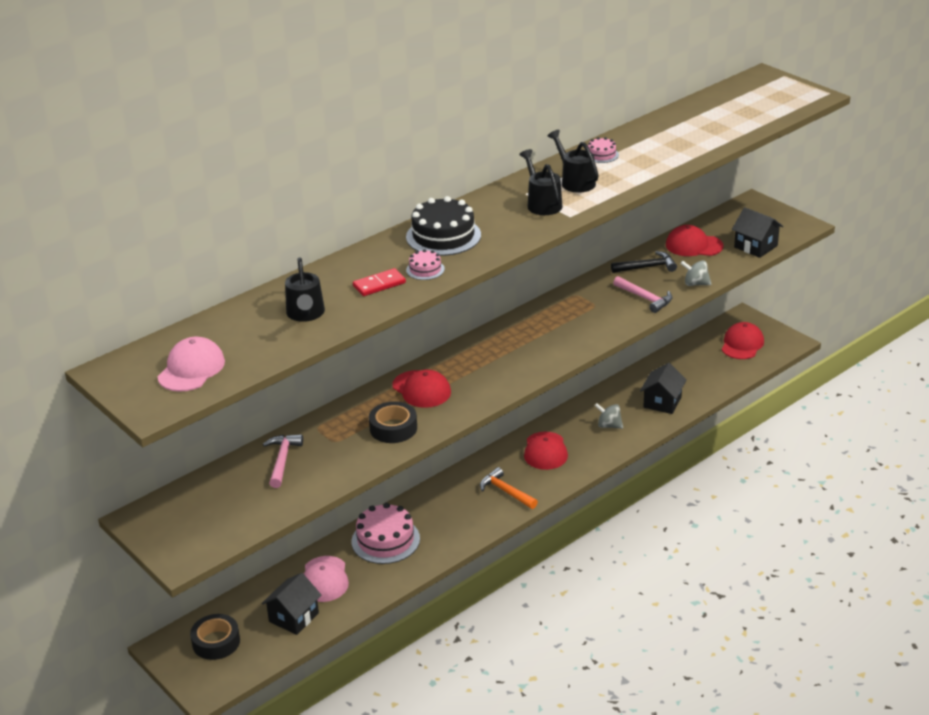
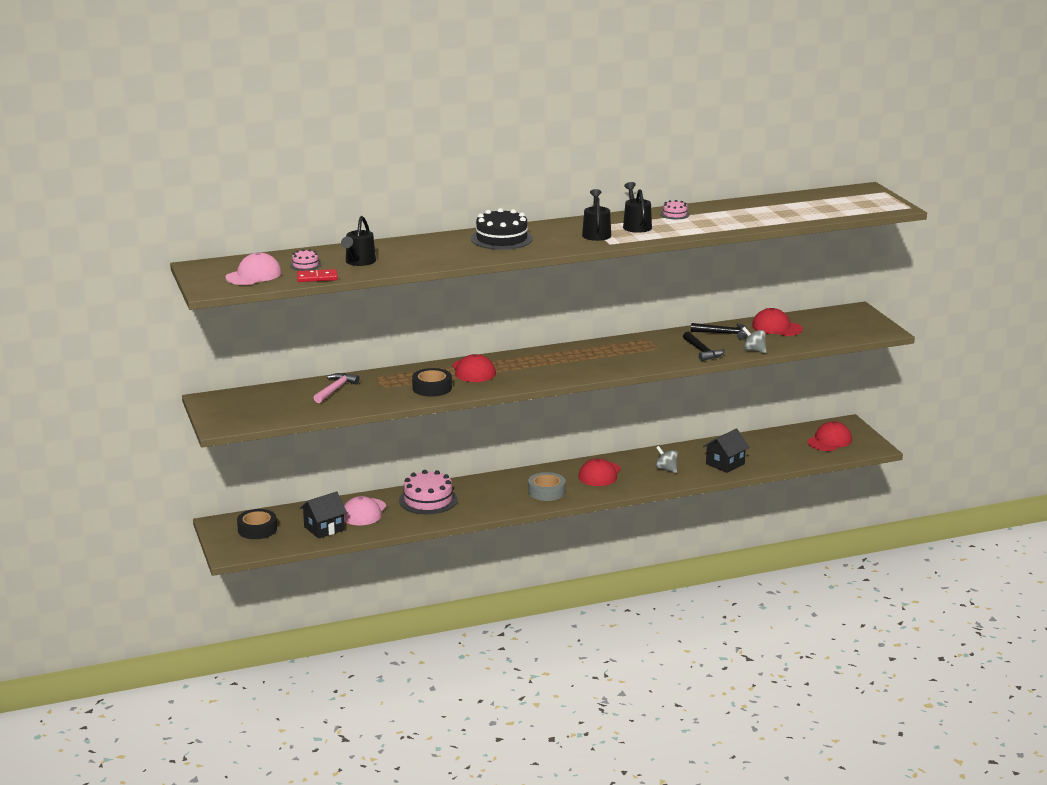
camera: 20 degrees right, 10 degrees down
(379, 284) = (427, 256): red domino -> red domino (317, 278)
(425, 269) = (468, 254): pink cake -> pink cake (305, 265)
(506, 492) = (546, 492): orange hammer -> grey tape
(645, 298) = (702, 351): pink hammer -> black hammer
(755, 246) = (830, 337): black house -> none

